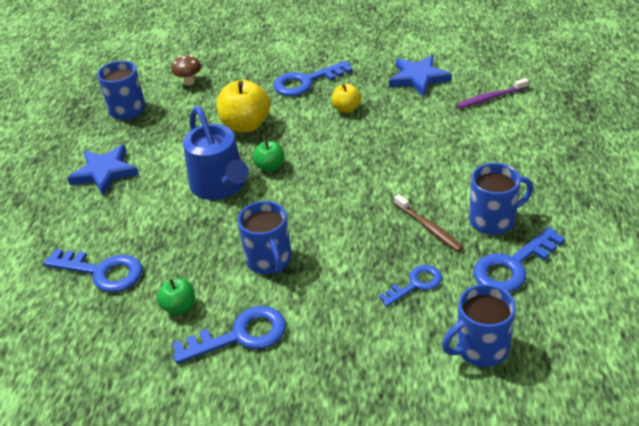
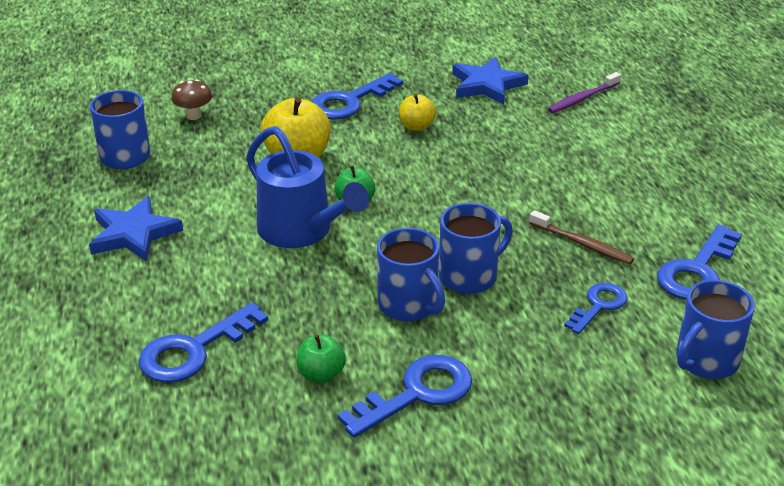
camera: 20 degrees left, 5 degrees down
(102, 272) = (194, 350): blue key -> blue key turned 135 degrees clockwise
(493, 220) = (652, 226): blue mug -> blue mug (469, 276)

